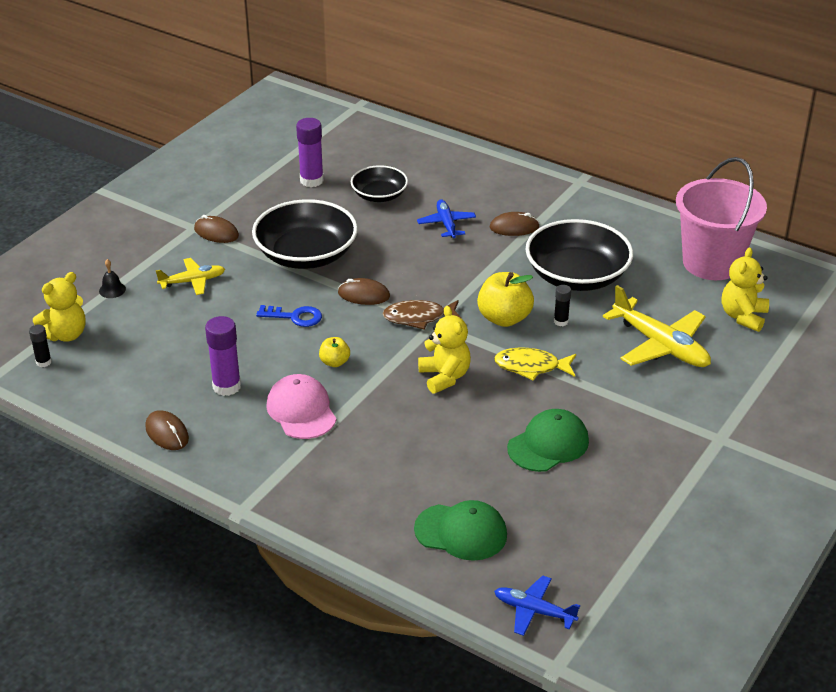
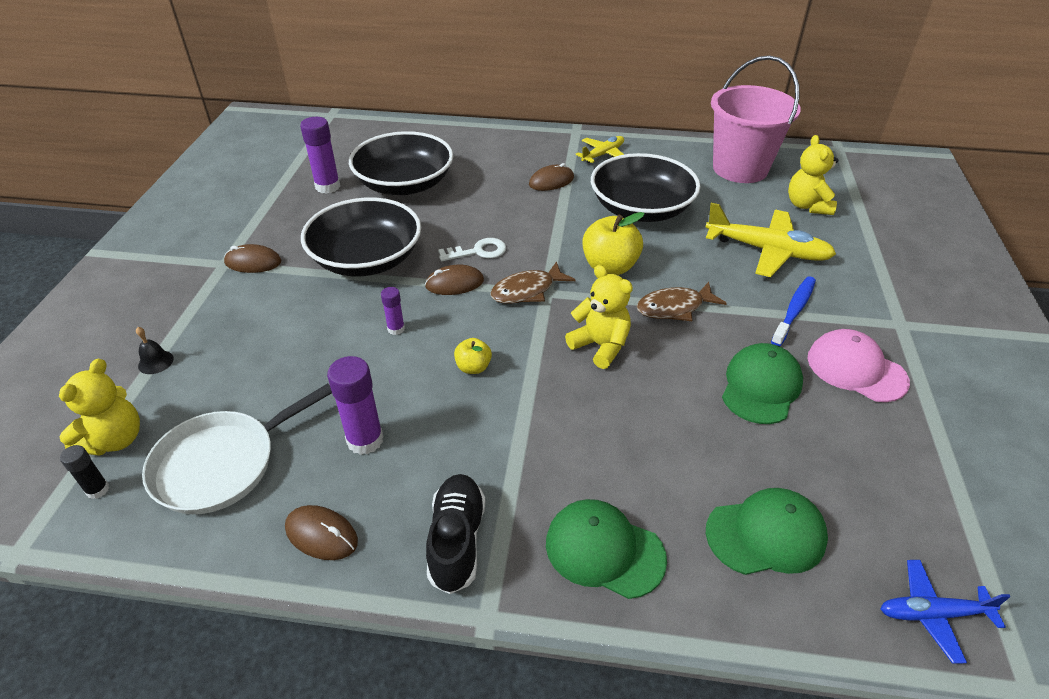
camera: 25 degrees left, 5 degrees up
(125, 371) = (221, 464): none -> white pan
(192, 281) = (253, 323): yellow plane -> yellow plane (603, 154)
(249, 465) = (457, 540): none -> black shoe
(295, 317) = (396, 329): blue key -> purple glue stick
(301, 410) = (474, 440): pink cap -> pink cap (856, 369)
(342, 502) = (604, 550): none -> green cap
(379, 195) = (404, 184): black bowl -> black bowl, size x1.73
(401, 274) = (478, 251): none -> white key
(446, 224) = (487, 194): blue plane -> none
(531, 367) = (674, 308): yellow fish -> brown fish
(561, 321) = (663, 255): black glue stick -> none
(634, 400) = (794, 310): none -> blue toothbrush

